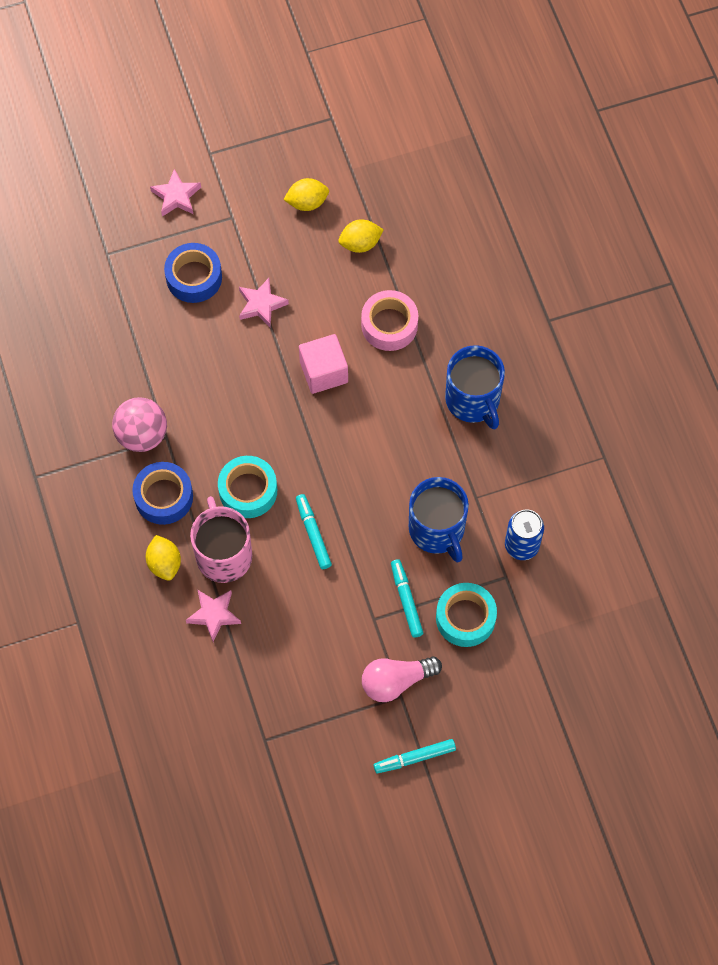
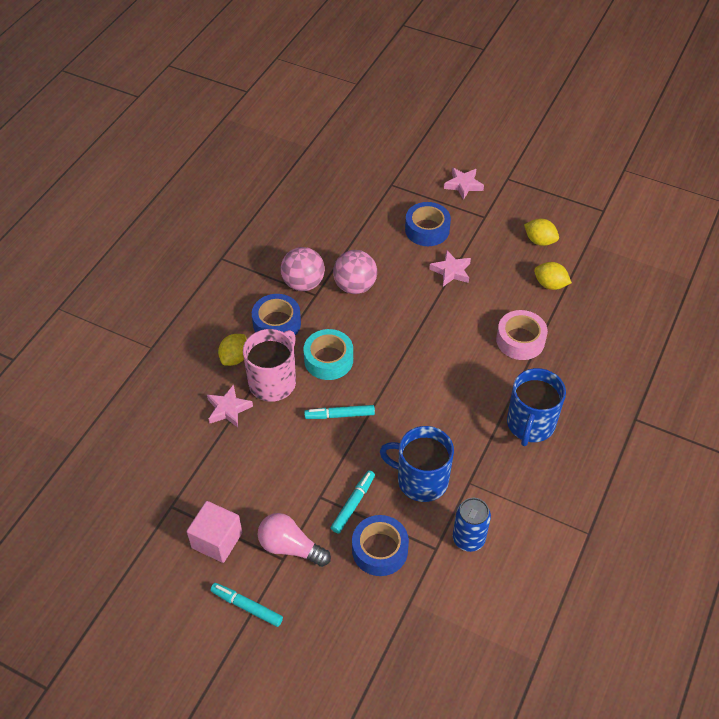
camera: 45 degrees right, 15 degrees down
(192, 396) = (355, 286): none -> pink ball
(313, 533) = (339, 415): turquoise marker -> turquoise marker turned 120 degrees counterclockwise
(323, 372) = (449, 333): pink cube -> pink cube (217, 540)
(437, 530) = (421, 480): blue mug -> blue mug turned 90 degrees clockwise
(465, 618) = (379, 550): turquoise tape -> blue tape

